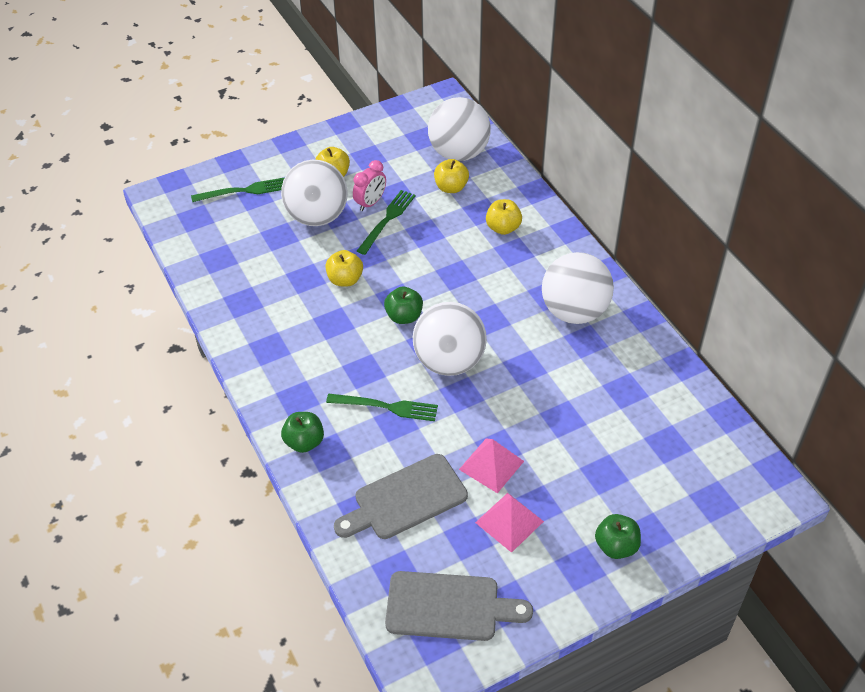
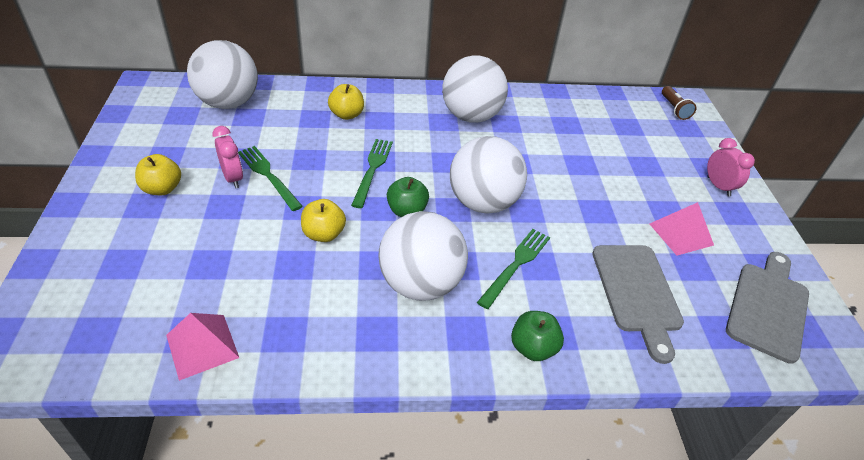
camera: 70 degrees left, 5 degrees down
(243, 191) = (100, 270): green fork -> green fork (372, 169)
(317, 217) = (211, 223): white ball -> white ball (420, 284)
(451, 187) = (267, 123): yellow apple -> none
(491, 465) = (615, 222): pink pyramid -> pink pyramid (202, 346)
(616, 546) = (718, 186): green apple -> pink clock
(746, 482) = (674, 109): none -> brown flashlight

